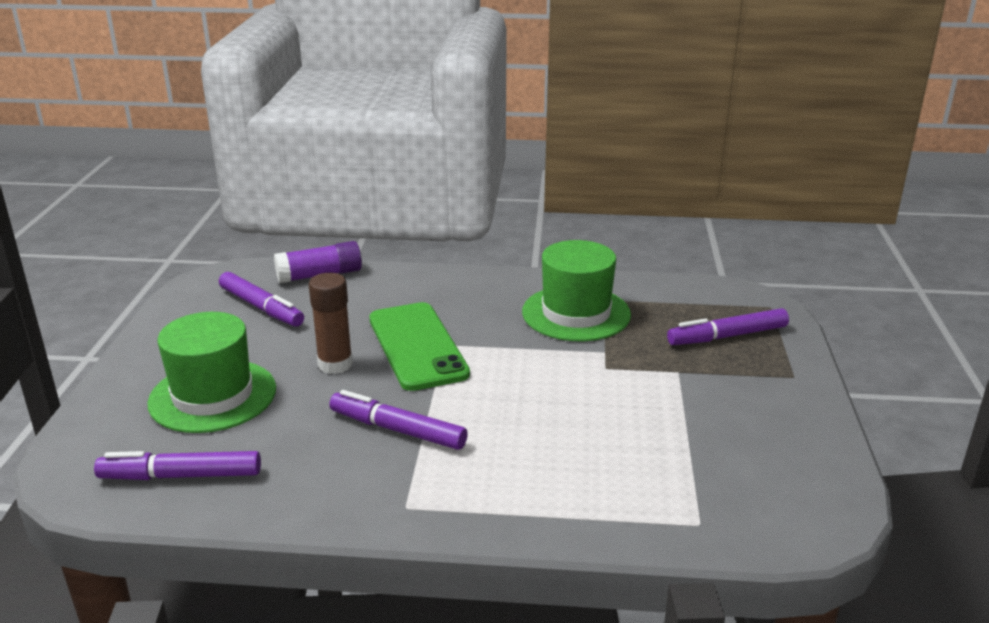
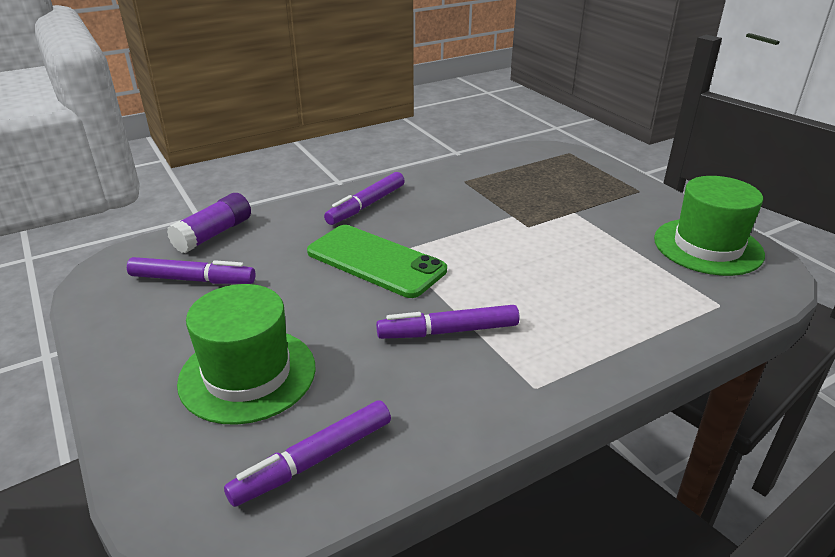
camera: 35 degrees left, 5 degrees up
(335, 364) = (326, 301): brown glue stick -> none
(576, 313) = (458, 196): green hat -> green hat (707, 246)
(727, 336) = (571, 179): purple marker -> purple marker (366, 205)

